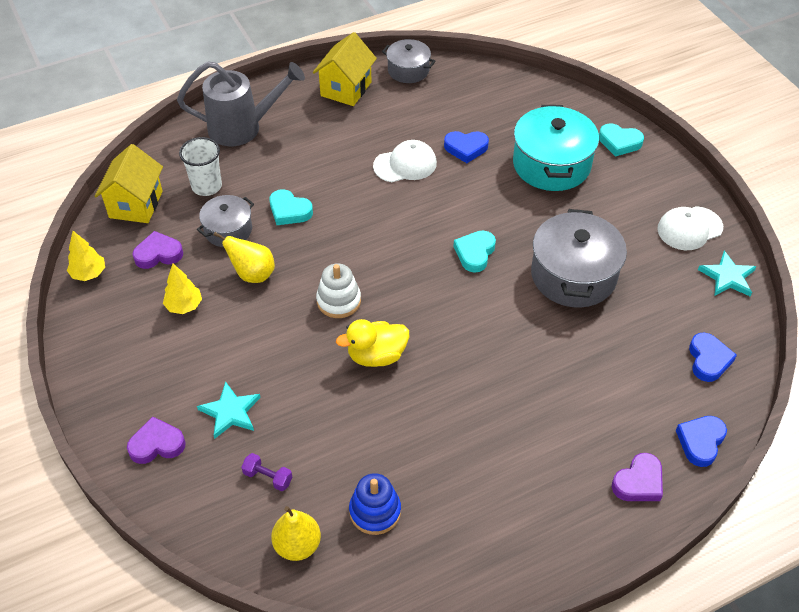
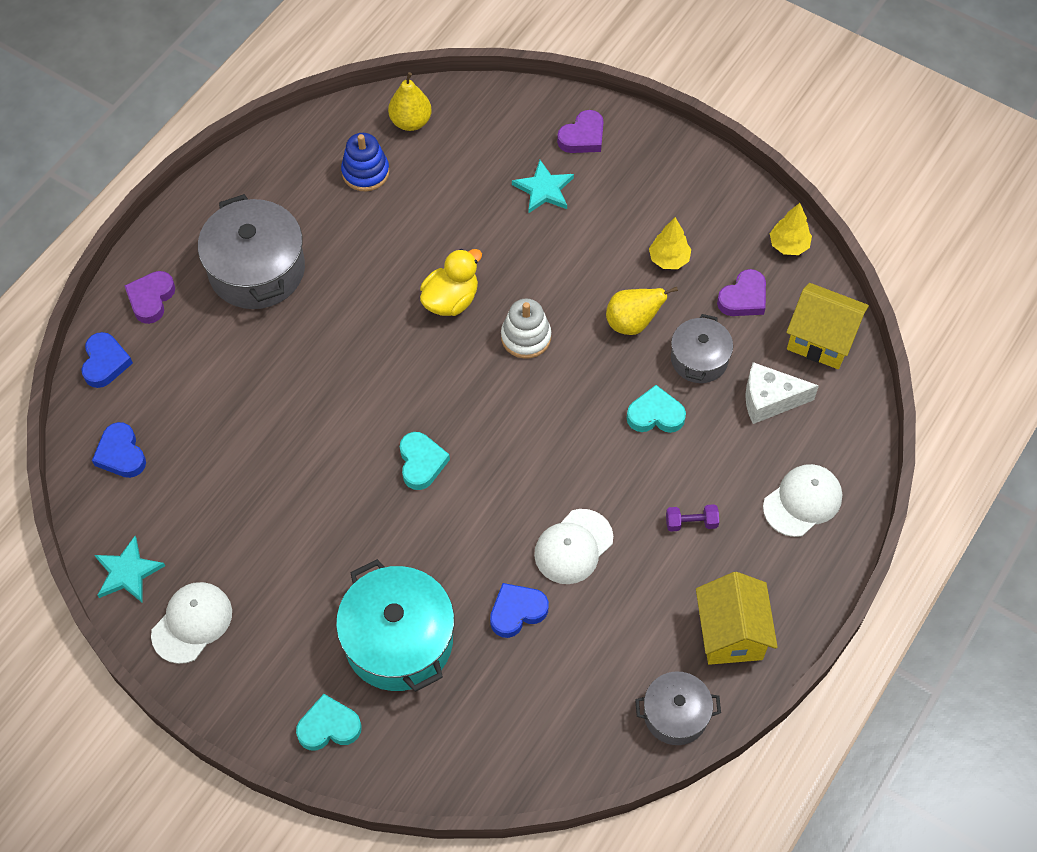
camera: 150 degrees right, 10 degrees up
(136, 204) = (820, 340): yellow house -> yellow house turned 45 degrees counterclockwise
(206, 186) = (769, 400): white cup -> white cheese
(242, 128) = (802, 501): grey watering can -> white cap
(268, 477) = (471, 156): purple dumbbell -> purple dumbbell (691, 522)
(573, 275) = (301, 488): grey pot -> grey pot (257, 270)

